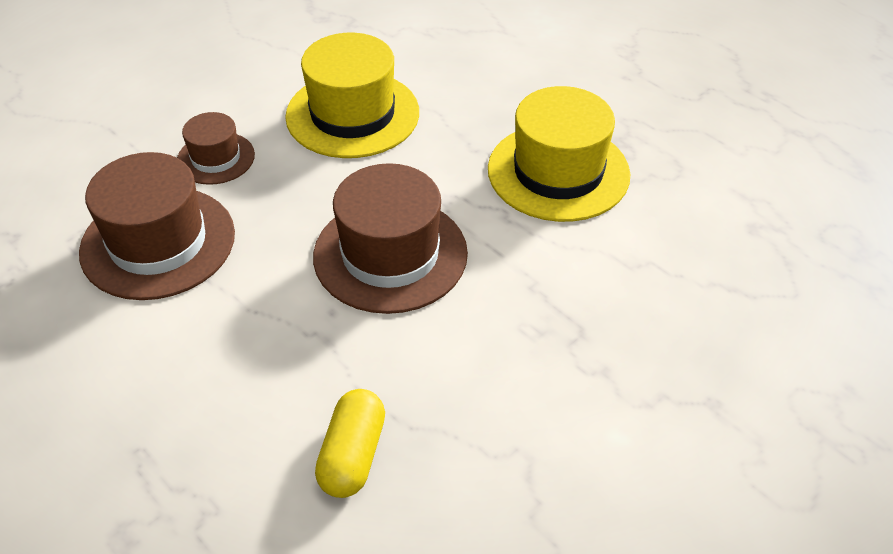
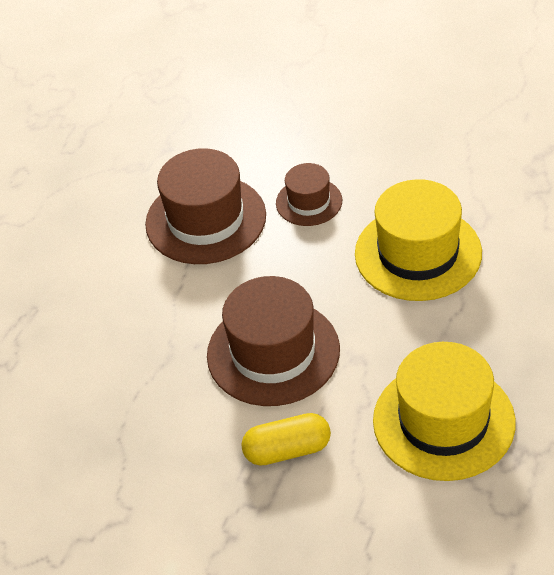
camera: 70 degrees right, 0 degrees up
(352, 455) = (81, 417): yellow capsule -> yellow capsule (287, 450)

